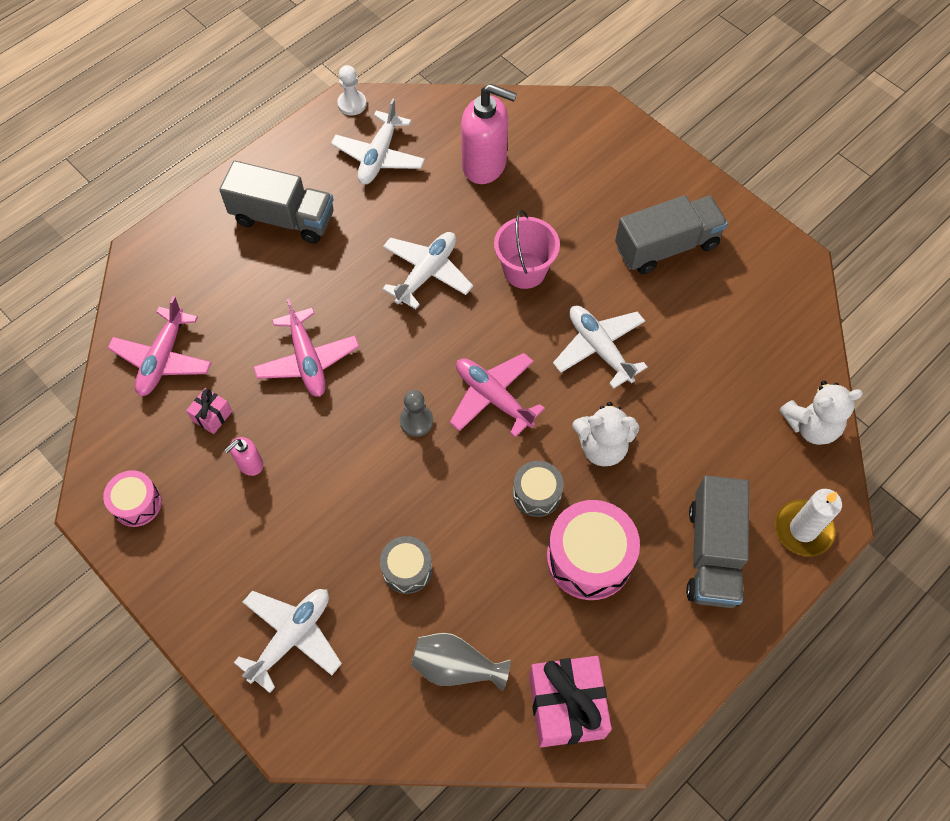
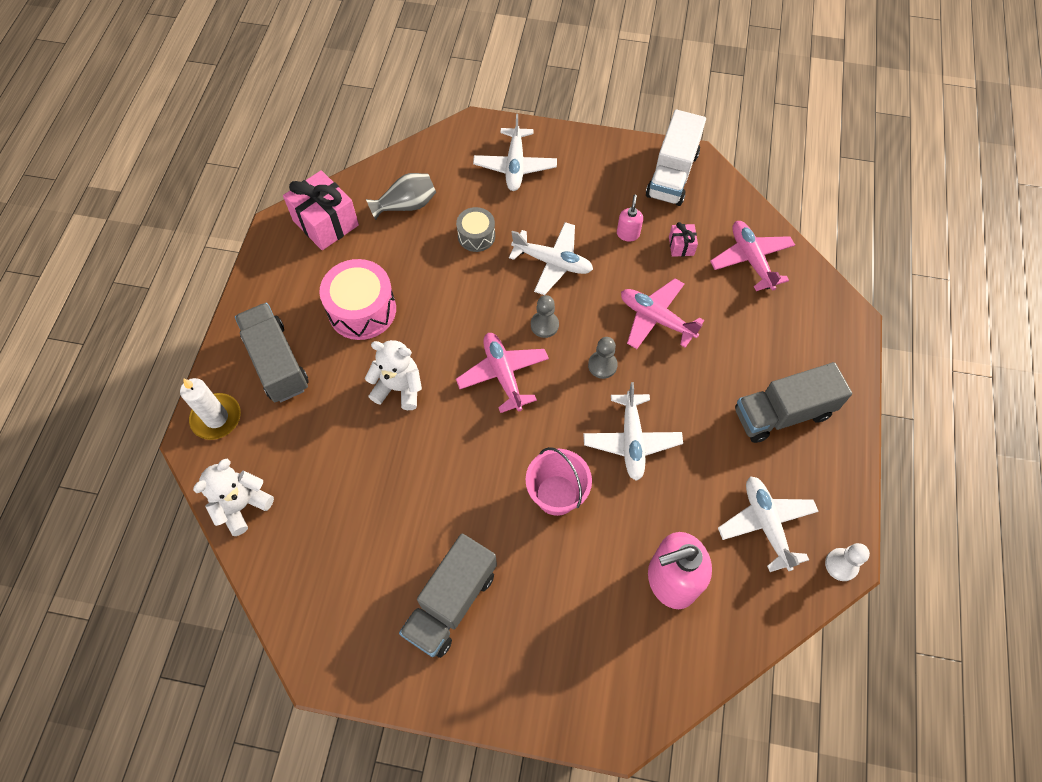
camera: 145 degrees right, 0 degrees up
(137, 503) = (672, 174): pink drum -> white truck
(395, 349) = (602, 365): none -> grey pawn
(493, 397) = (503, 375): pink plane -> pink plane turned 120 degrees counterclockwise
(537, 493) = (425, 328): grey drum -> none
(599, 348) = (449, 464): white plane -> white plane (552, 262)
(602, 447) = (399, 388): white teddy bear -> white teddy bear turned 45 degrees clockwise

